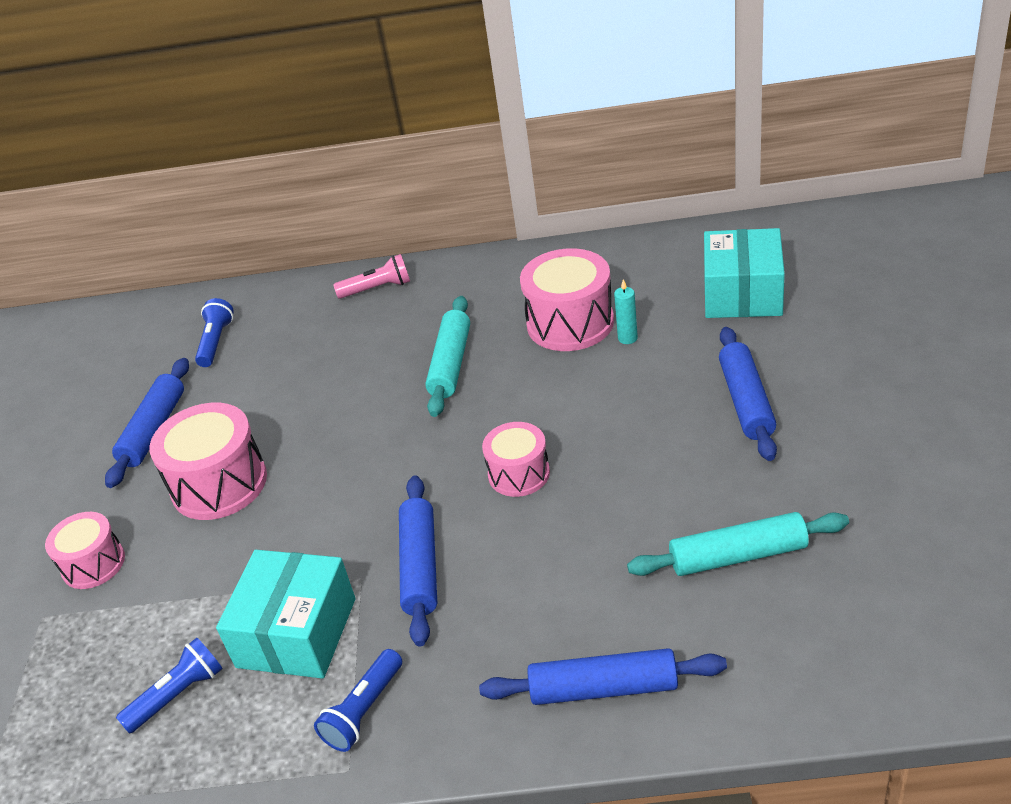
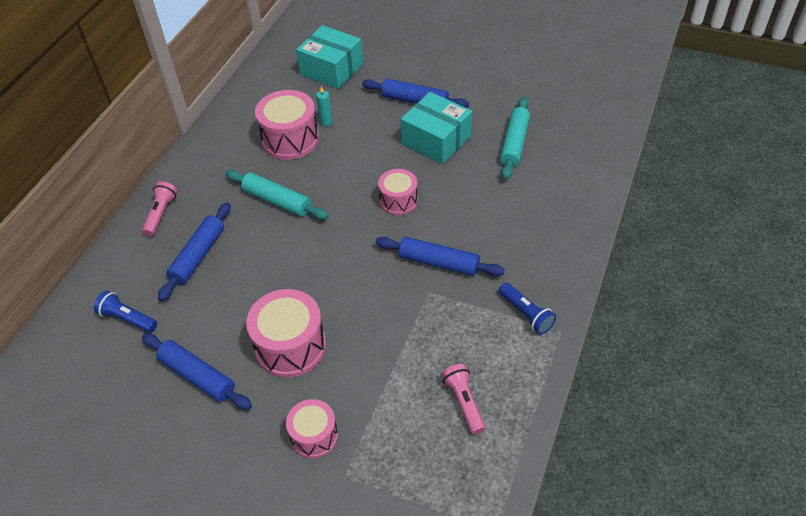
camera: 70 degrees left, 10 degrees up
(178, 695) = (464, 402): blue flashlight -> pink flashlight
(296, 633) = (452, 332): turquoise box -> turquoise box (436, 140)
(603, 688) = (564, 217): blue rolling pin -> blue rolling pin (198, 256)

